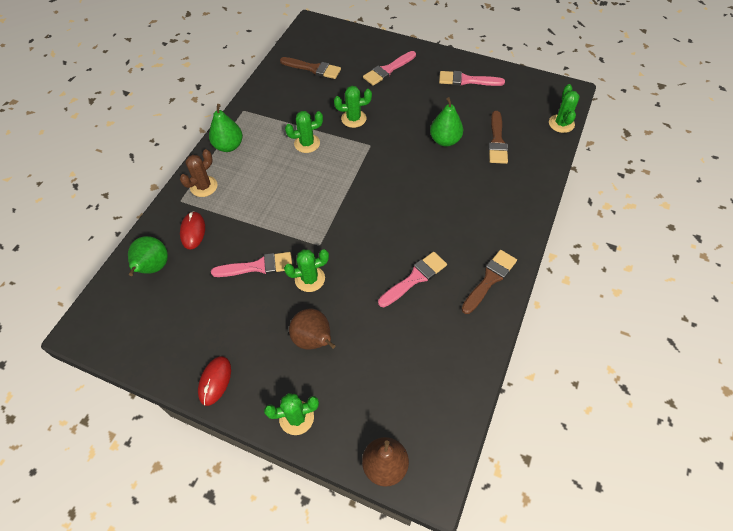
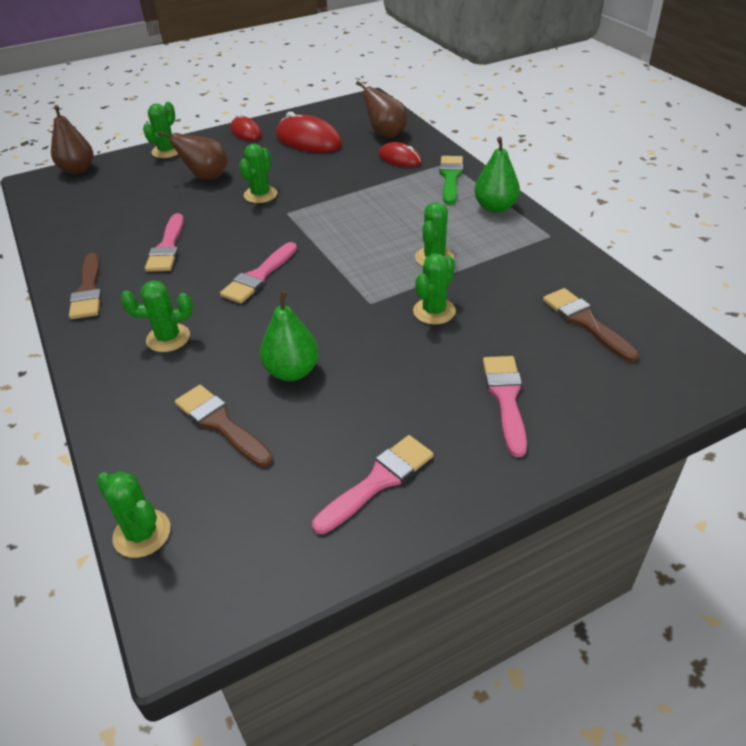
camera: 130 degrees right, 15 degrees down
(153, 268) = (385, 134): green pear -> brown pear
(200, 315) = (308, 140): none -> red mouse
(204, 186) = (450, 178): brown cactus -> green brush
(257, 266) = (314, 176): pink brush -> pink brush (259, 276)
(313, 68) = (586, 322): brown brush -> brown brush turned 90 degrees clockwise
(478, 204) = (168, 338): none -> green cactus

